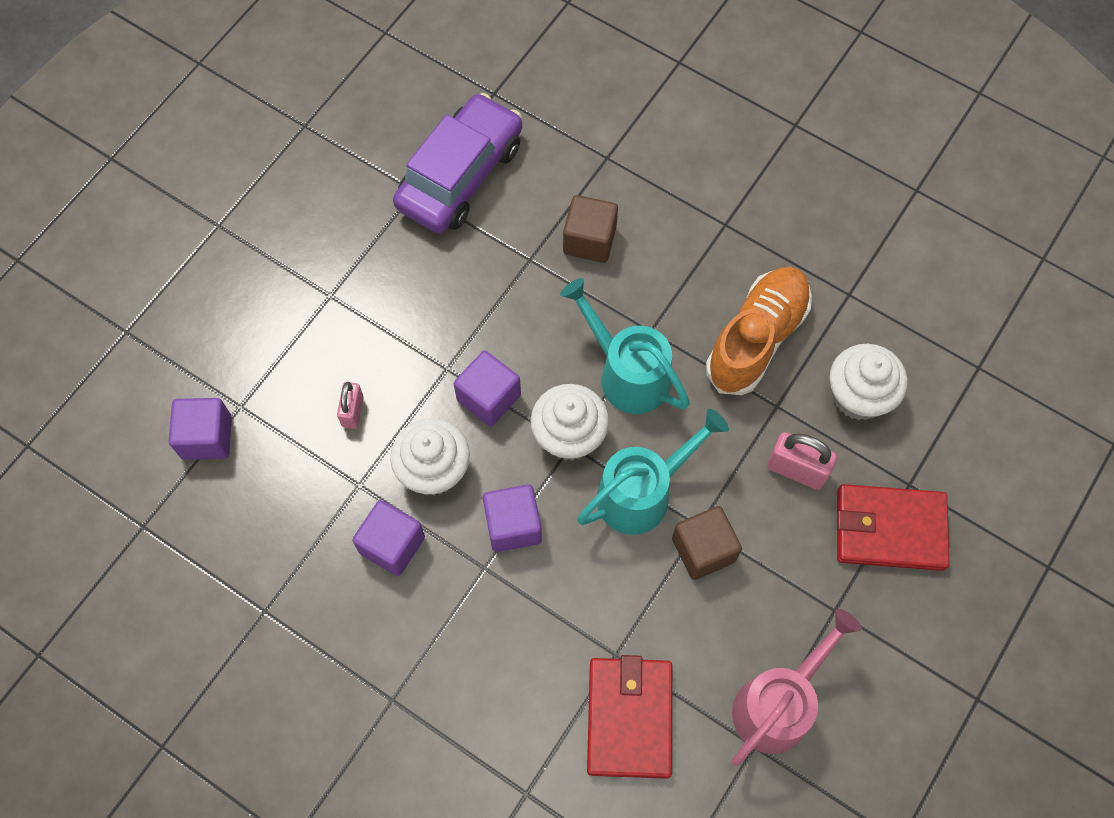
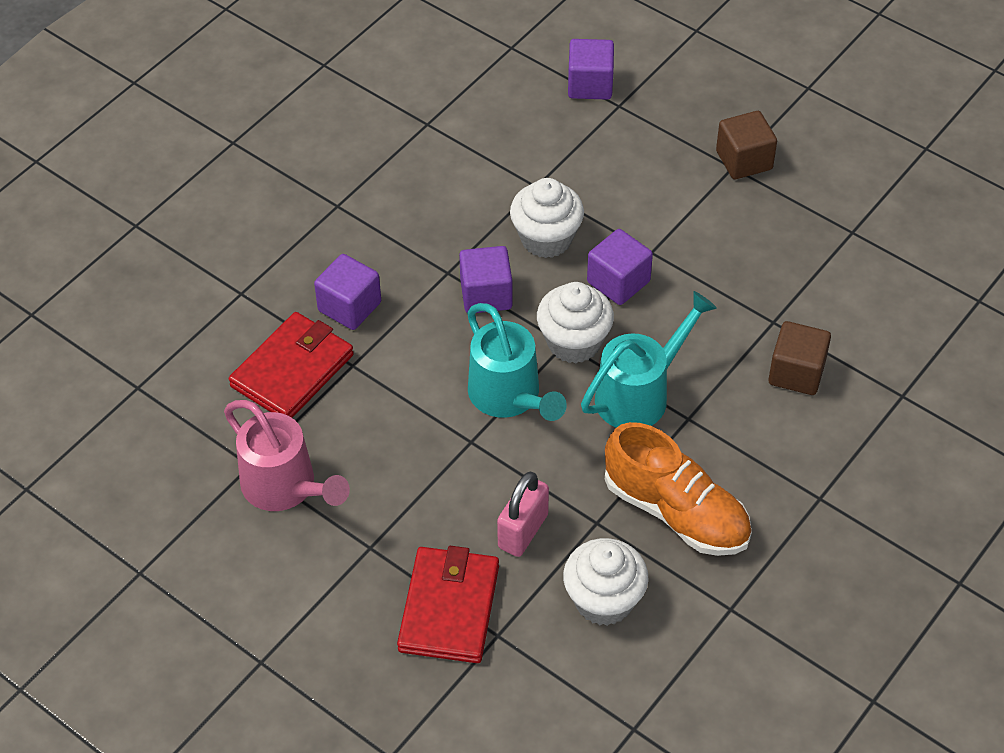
camera: 95 degrees right, 15 degrees down
(352, 411) = (609, 182): pink padlock -> none
(392, 545) = (477, 208): purple cube -> purple cube (349, 306)
(460, 175) = (872, 268): purple car -> none
(629, 718) = (292, 370): red wallet -> red wallet turned 60 degrees counterclockwise
(703, 550) = (445, 442): brown cube -> brown cube (744, 160)

